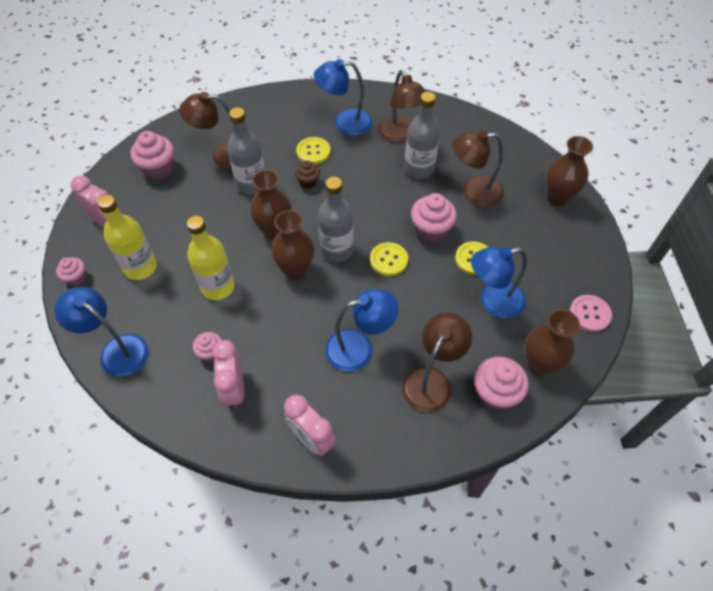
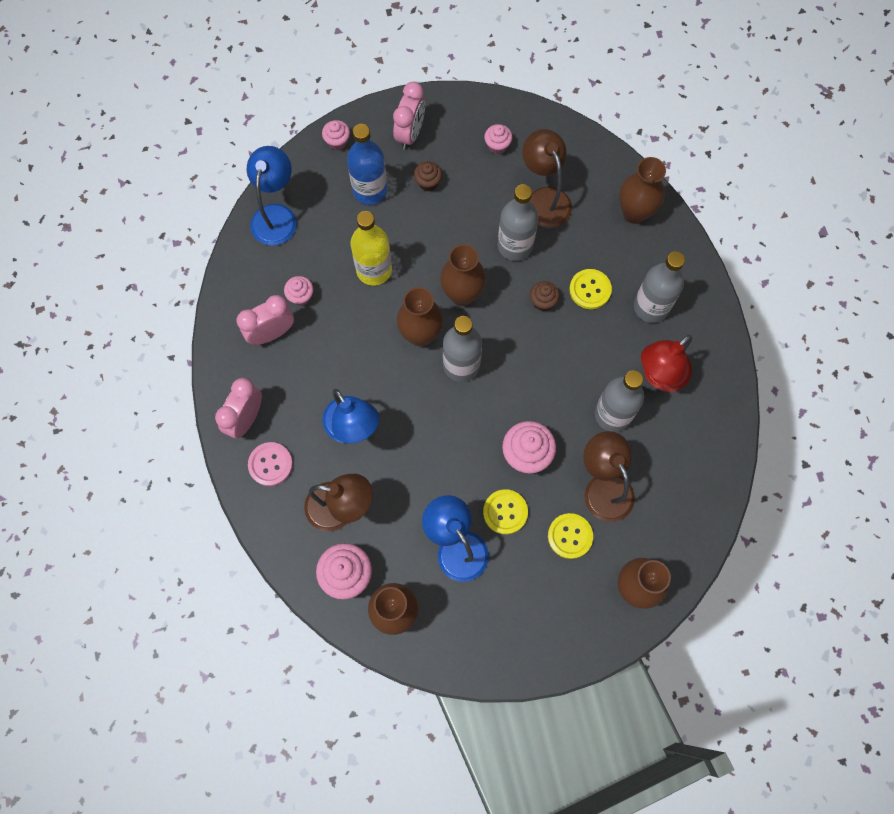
camera: 70 degrees right, 15 degrees up
(140, 267) = (370, 190): yellow bottle -> blue bottle
(159, 169) = (497, 146): pink cupcake -> pink cupcake, size x0.58
(160, 224) = (428, 182): none -> brown cupcake
(266, 109) = (634, 213): none -> brown vase
(344, 123) = (651, 307): blue lamp -> grey bottle
(388, 260) = (469, 422): yellow button -> yellow button (570, 536)
(400, 135) = (659, 376): brown lamp -> red lamp
(589, 314) = (478, 655): pink button -> pink button (270, 464)

